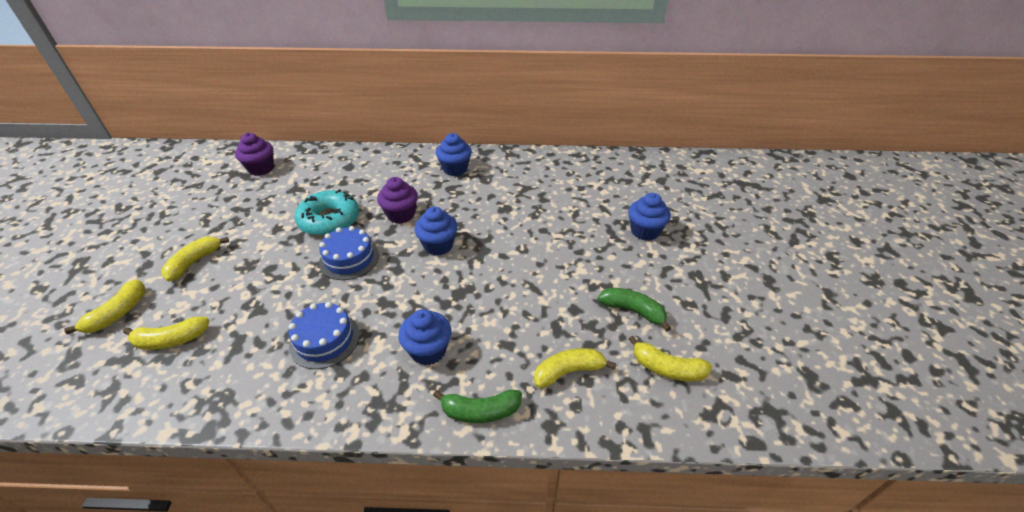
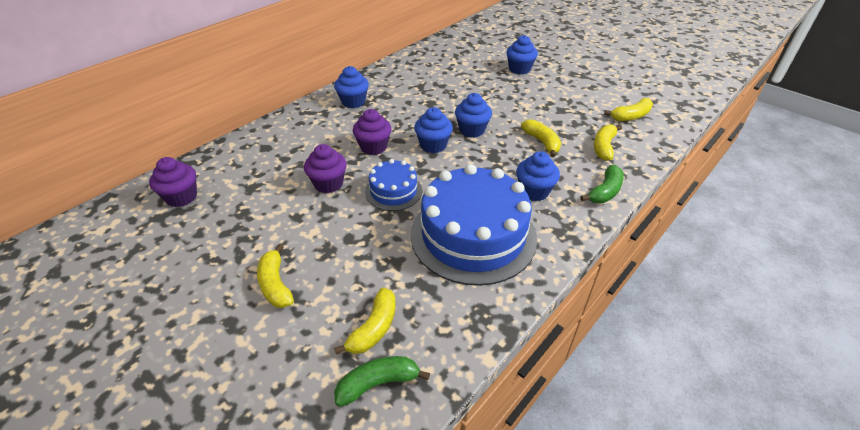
camera: 50 degrees left, 0 degrees up
(118, 313) = (287, 361): yellow banana -> yellow banana (542, 142)
(324, 340) = (473, 235): blue cake -> blue cake, size x2.01
(329, 220) = (328, 184): turquoise donut -> purple cupcake
(489, 256) = (472, 130): none -> blue cupcake
(633, 311) = (579, 105): green banana -> green banana (378, 383)

